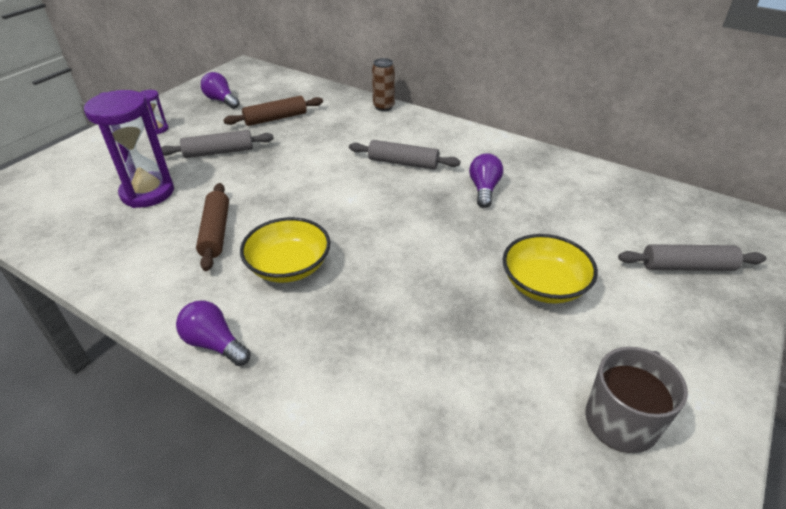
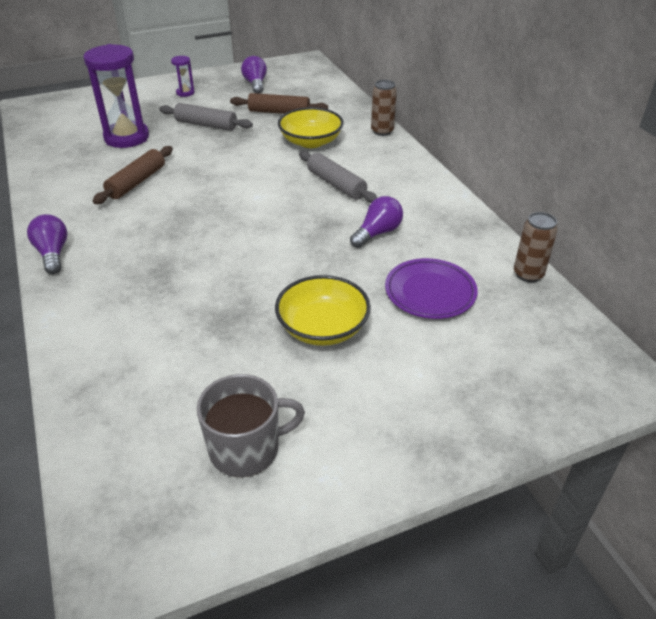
camera: 35 degrees right, 0 degrees up
(289, 266) = (154, 226): yellow bowl -> yellow bowl (311, 141)
(577, 219) = (430, 292): none -> purple plate
(616, 176) = (528, 274): none -> brown can
(687, 266) = (480, 379): grey rolling pin -> none

